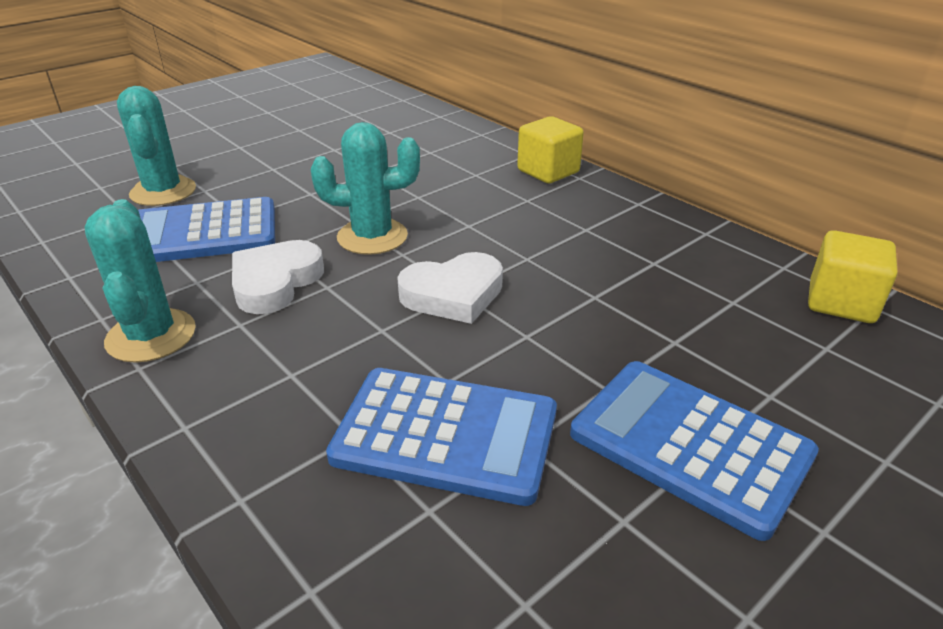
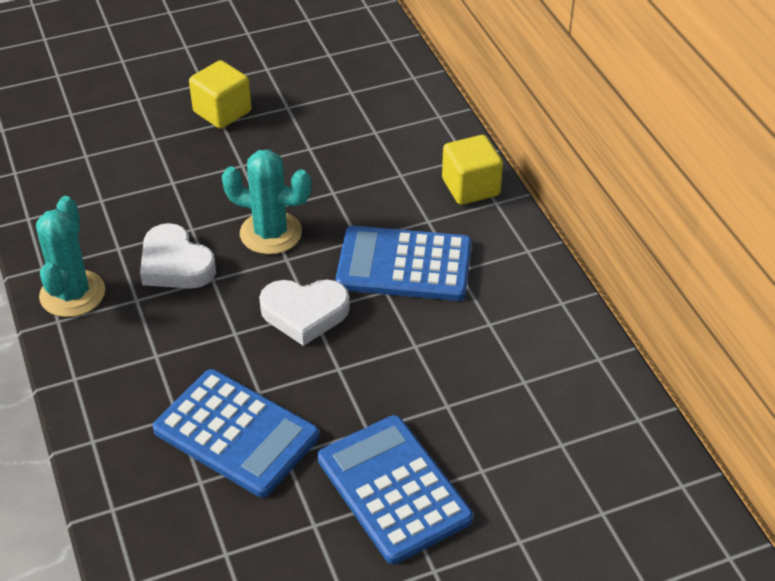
camera: 20 degrees right, 10 degrees up
(163, 192) = (120, 133): turquoise cactus -> none
(202, 233) = (138, 194): blue calculator -> blue calculator (404, 265)
(275, 282) = (175, 264): white heart -> white heart turned 90 degrees counterclockwise
(841, 302) = (614, 407): yellow cube -> yellow cube (222, 112)

